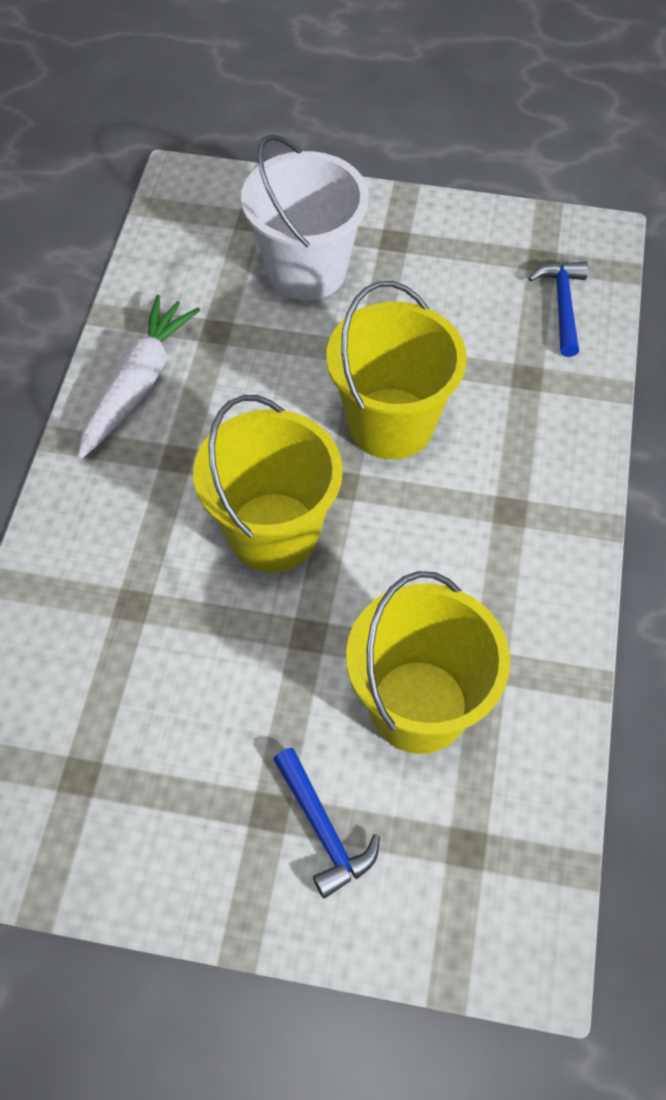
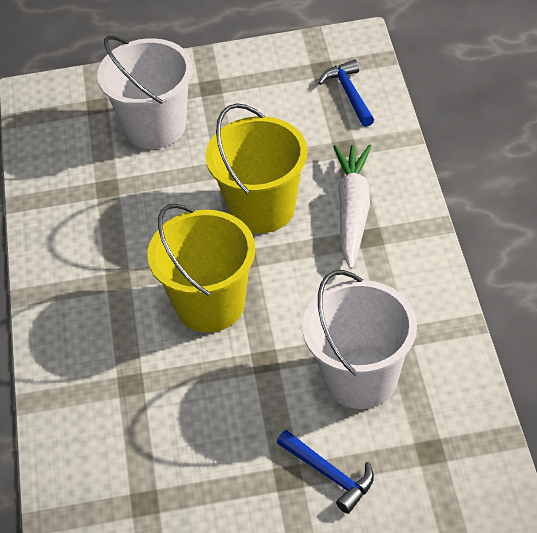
camera: 15 degrees left, 10 degrees down
(138, 384) = (65, 241): white carrot -> white carrot (353, 211)
(418, 706) = (361, 378): yellow bucket -> white bucket

